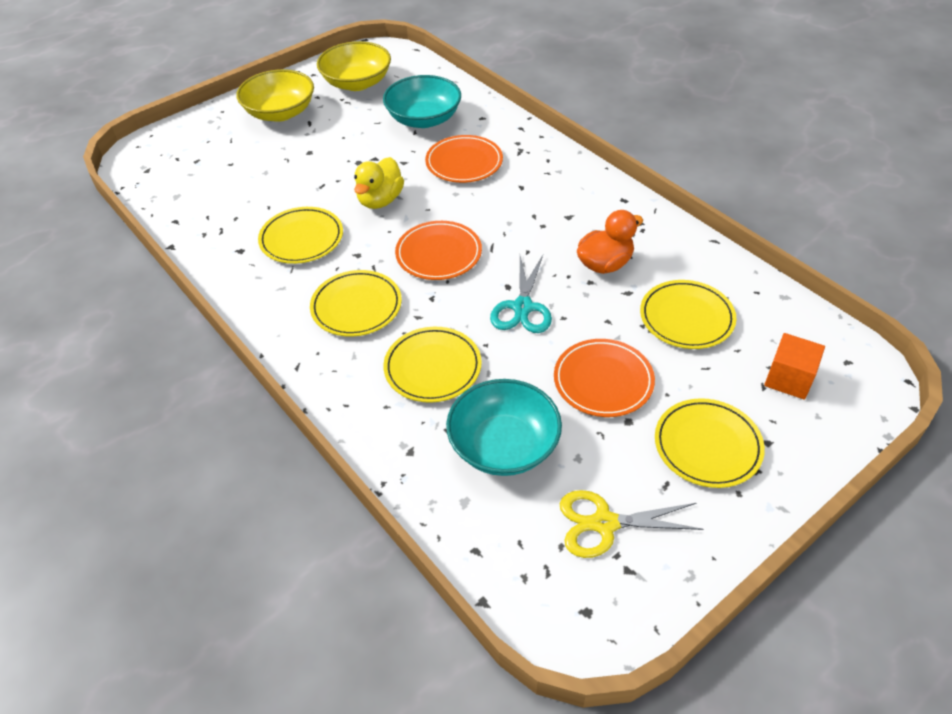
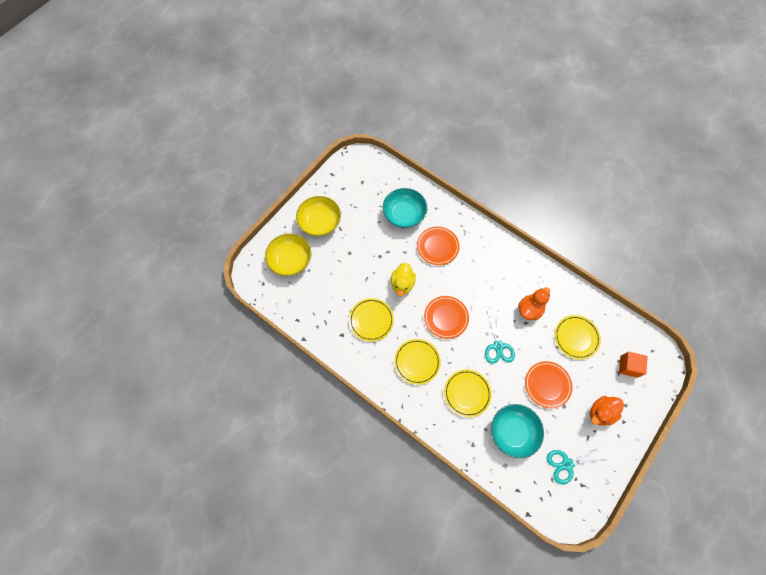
camera: 15 degrees left, 20 degrees up
(357, 83) = (355, 189): yellow bowl -> yellow bowl (290, 260)
(604, 523) = (567, 464): yellow scissors -> turquoise scissors
(707, 445) = (601, 413): yellow plate -> orange duck

